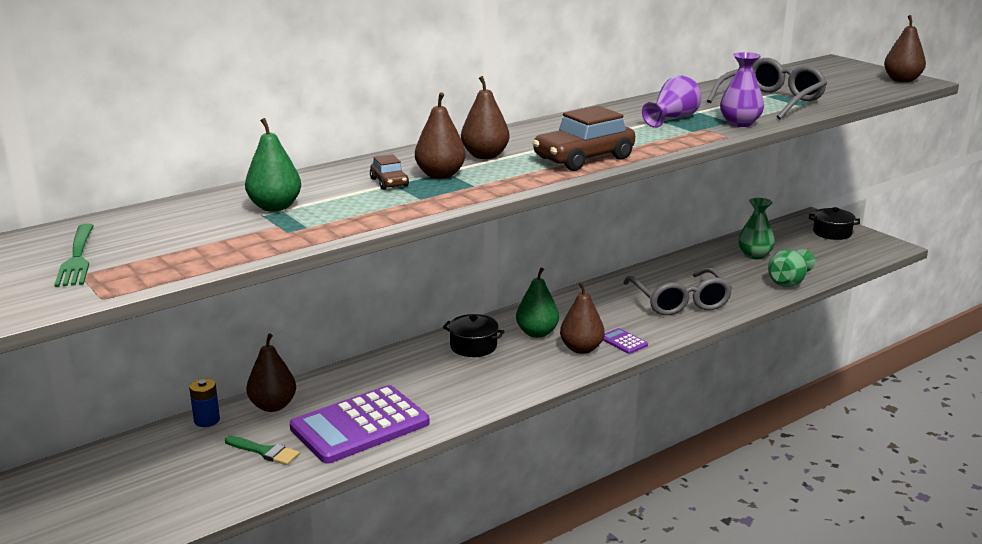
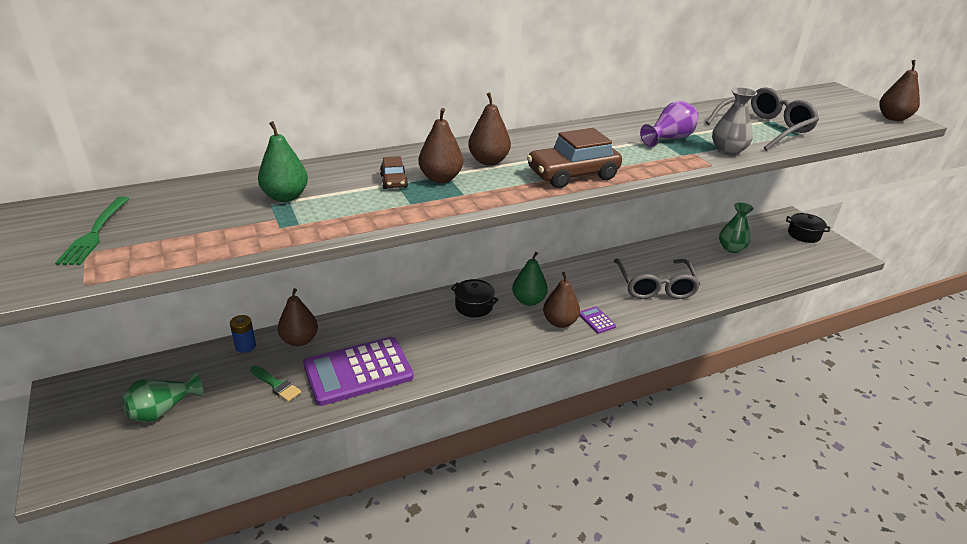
camera: 10 degrees right, 10 degrees up
(740, 123) = (728, 151): purple vase -> grey vase
(789, 282) = (754, 279): green vase -> green vase (163, 410)

